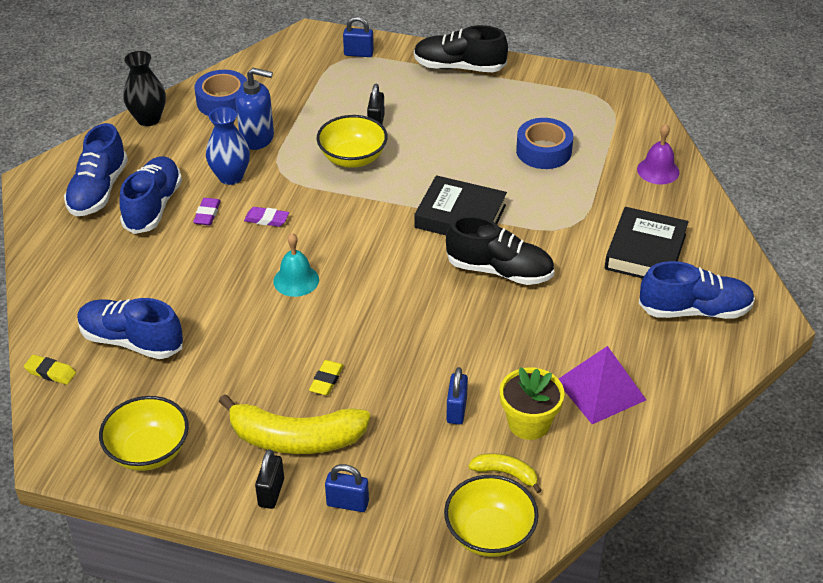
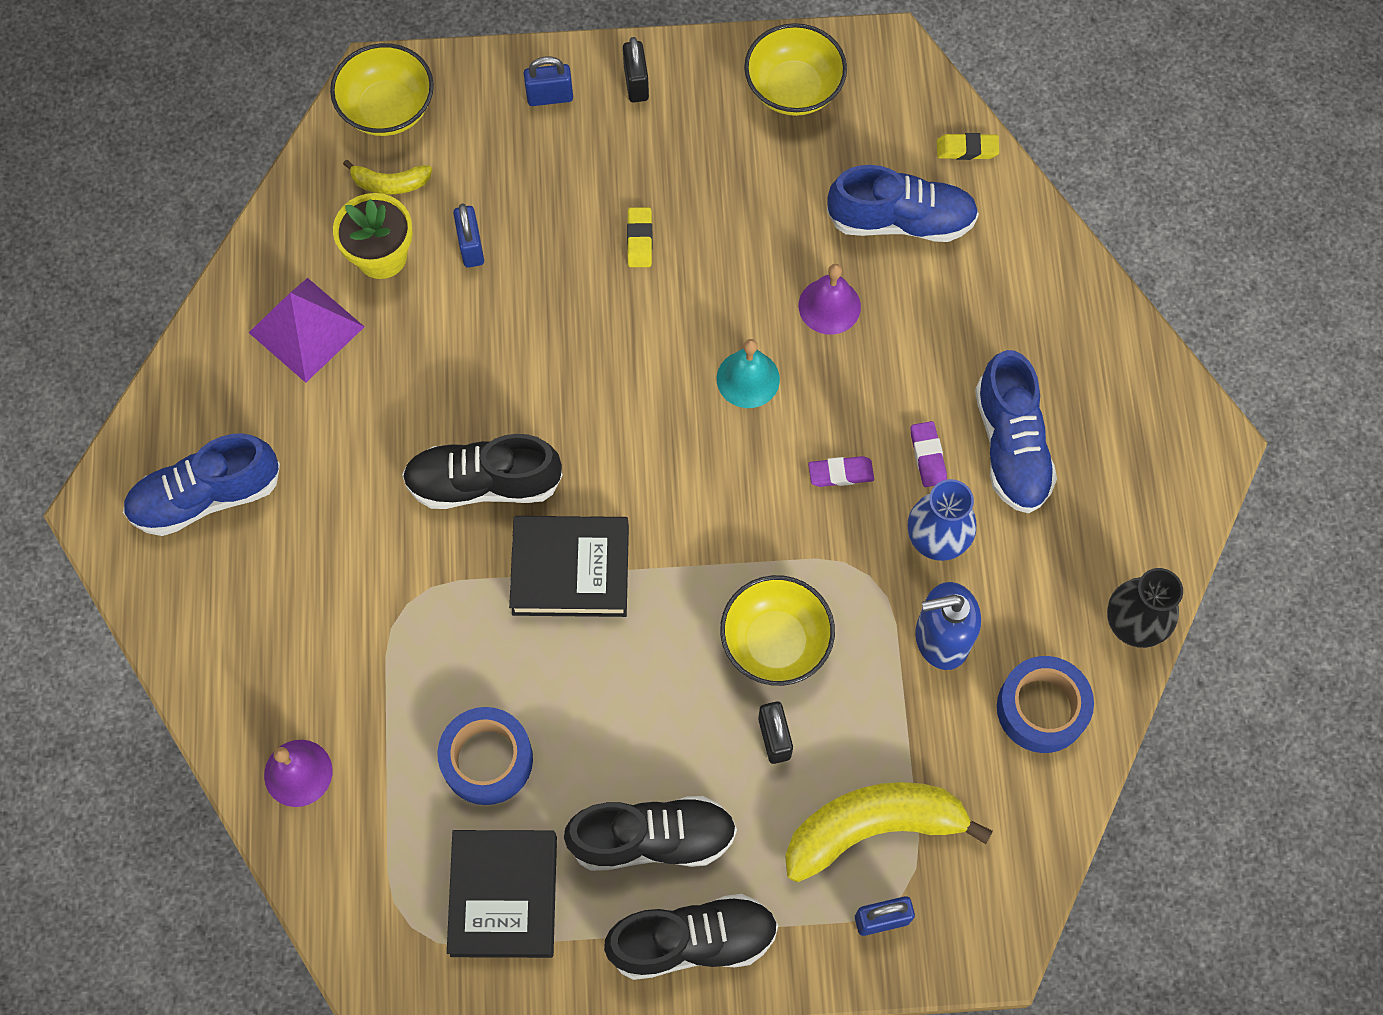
camera: 160 degrees right, 25 degrees up
(98, 190) = (1106, 450): blue shoe -> none
(216, 305) = (829, 306): none -> purple bell
(296, 438) = (640, 154): yellow banana -> yellow banana (873, 828)
(463, 103) = (652, 839): none -> black shoe
(645, 251) = (290, 586): black book -> black book (504, 895)

